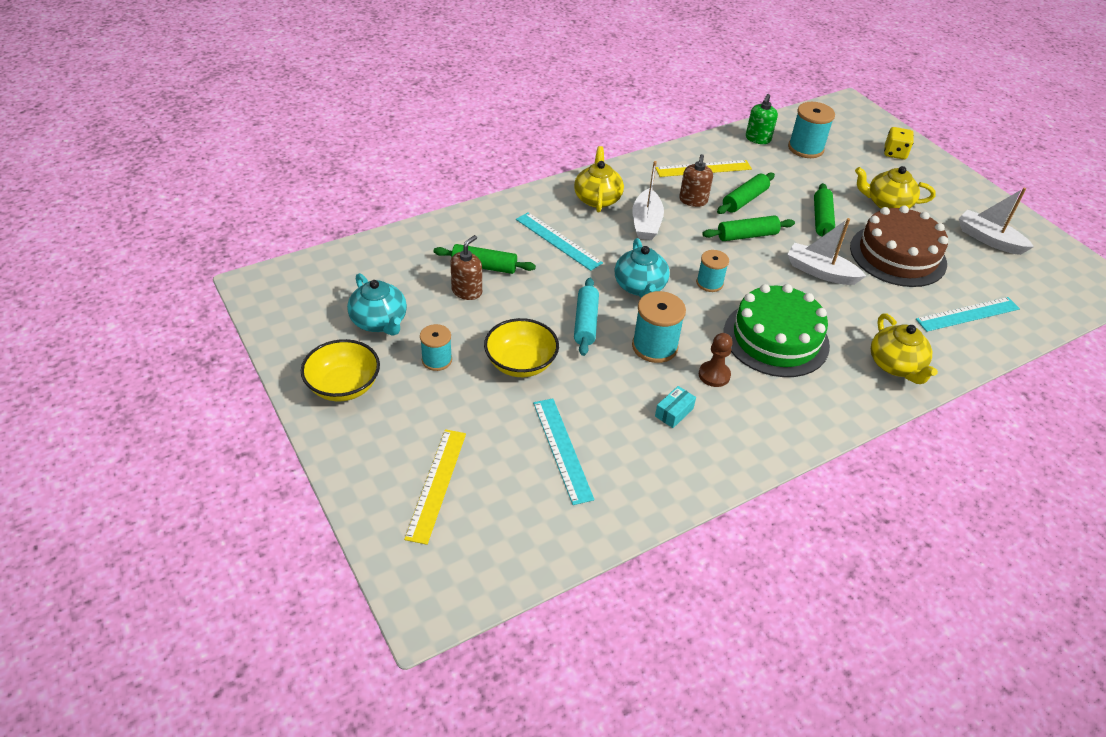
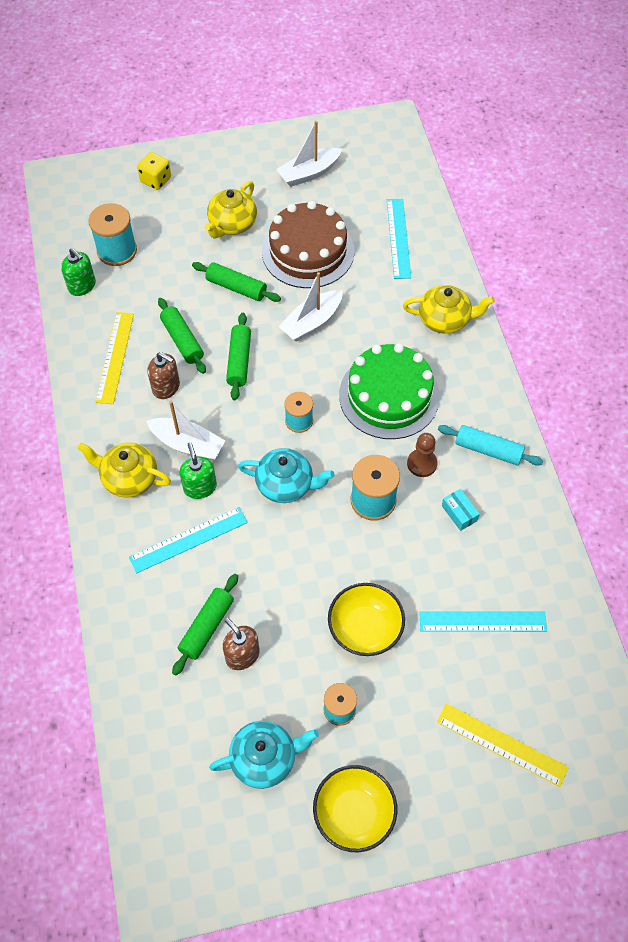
camera: 70 degrees left, 15 degrees up
(586, 322) = (323, 551): turquoise rolling pin -> turquoise rolling pin (488, 450)
(610, 237) = (200, 487): none -> green soap dispenser

